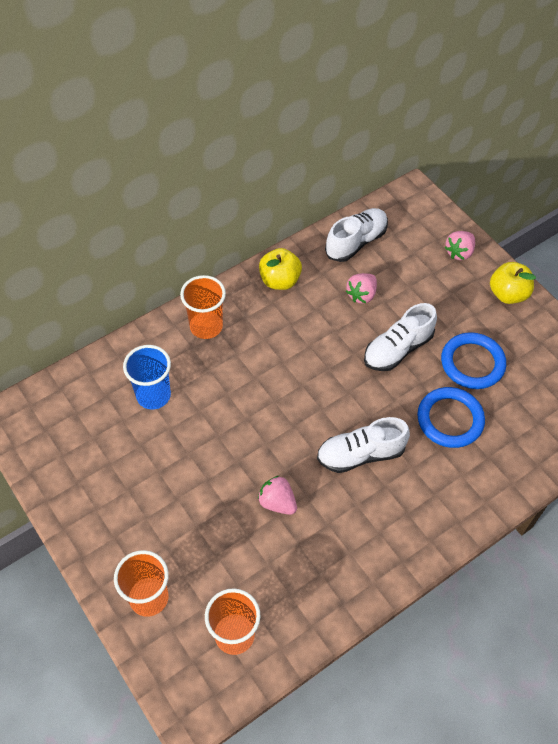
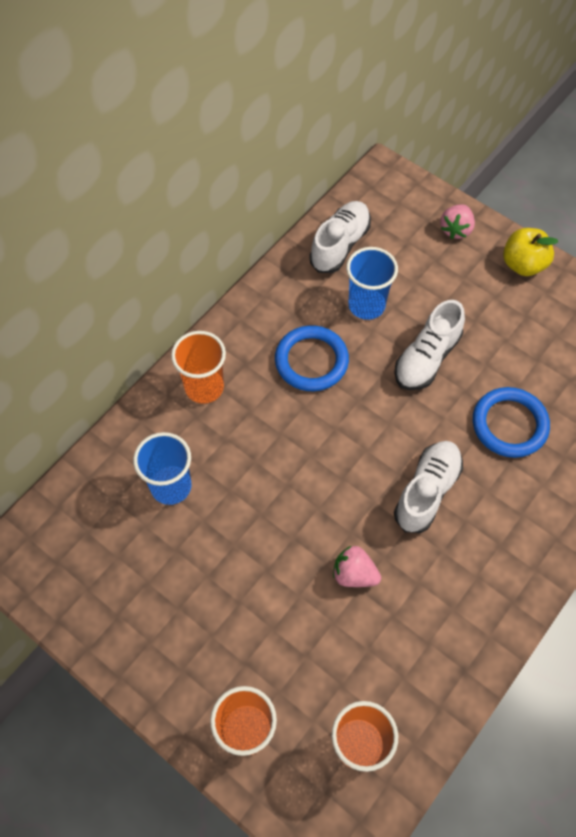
camera: 15 degrees left, 5 degrees up
(280, 280) = (270, 311): yellow apple -> none
(360, 454) = (427, 491): white shoe -> white shoe turned 150 degrees clockwise
(361, 295) = (366, 305): pink strawberry -> blue cup
(472, 363) = (512, 353): blue ring -> blue ring (311, 361)

